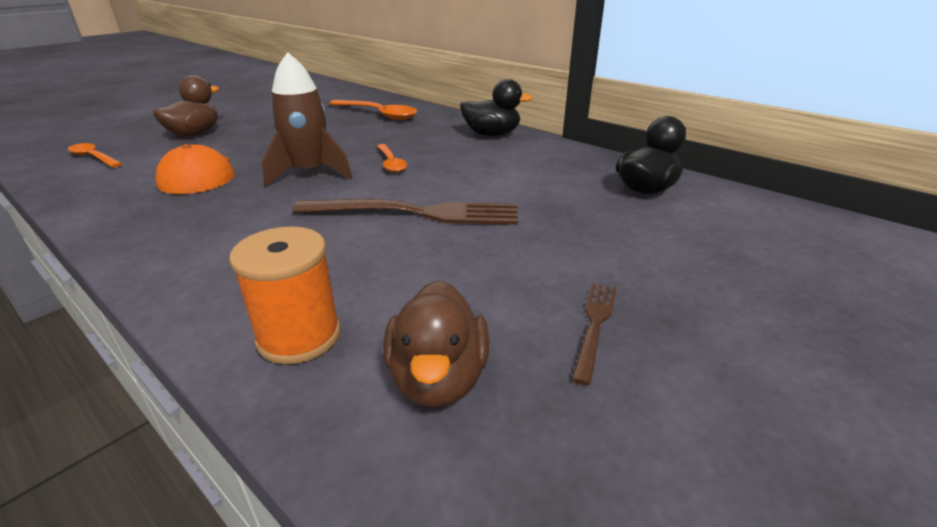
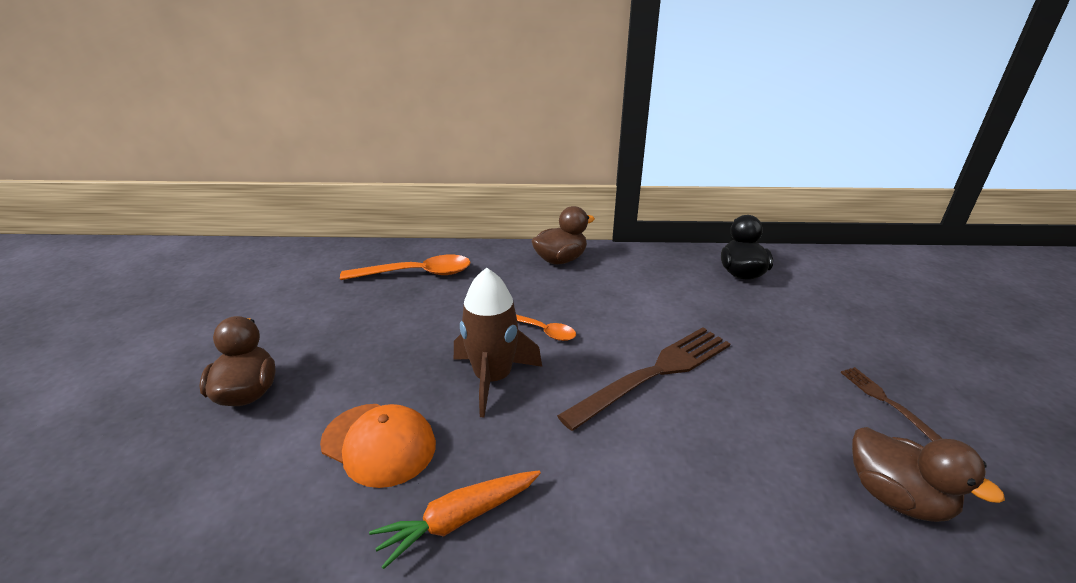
camera: 40 degrees left, 0 degrees up
(93, 157) = (170, 499): orange spoon -> none
(159, 219) = (459, 519): none -> orange carrot
(299, 336) = (788, 533): orange spool -> none
(491, 134) = (560, 260): black duck -> brown duck

